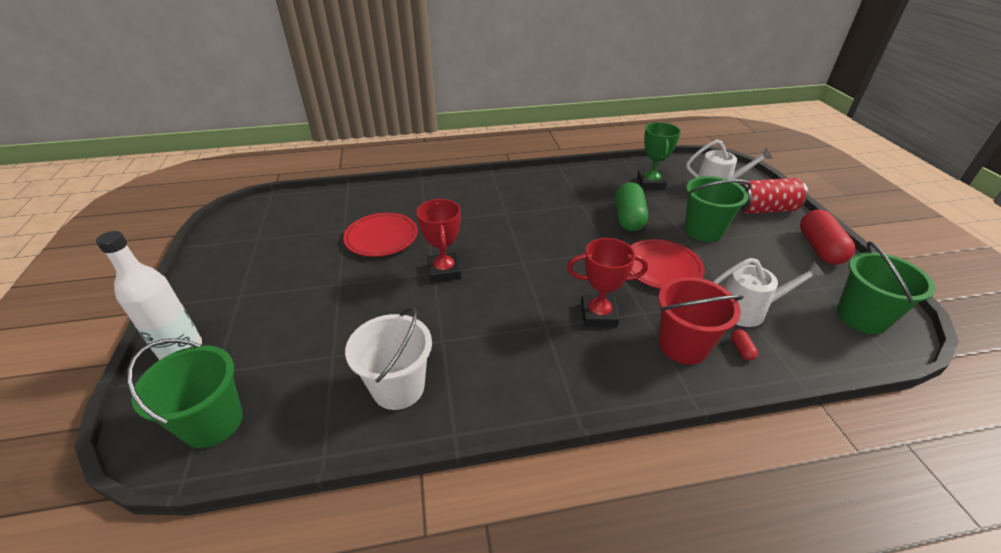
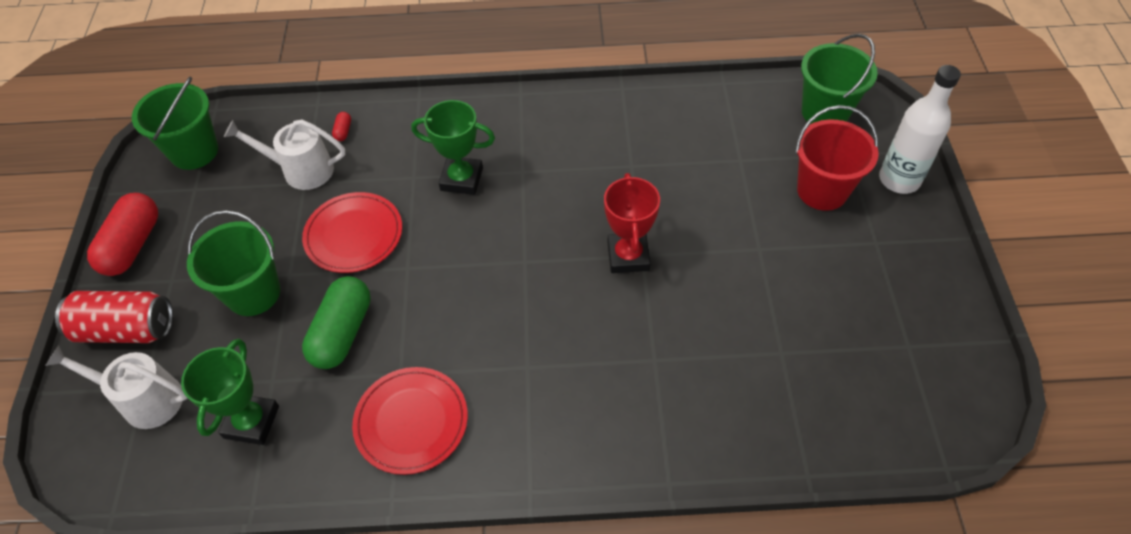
camera: 170 degrees left, 15 degrees up
(381, 237) = (720, 329): red plate -> red plate (411, 422)
(398, 387) = (671, 126): white bucket -> none
(598, 314) = (461, 179): red trophy -> green trophy
(683, 345) = (395, 140): red bucket -> red bucket (822, 191)

